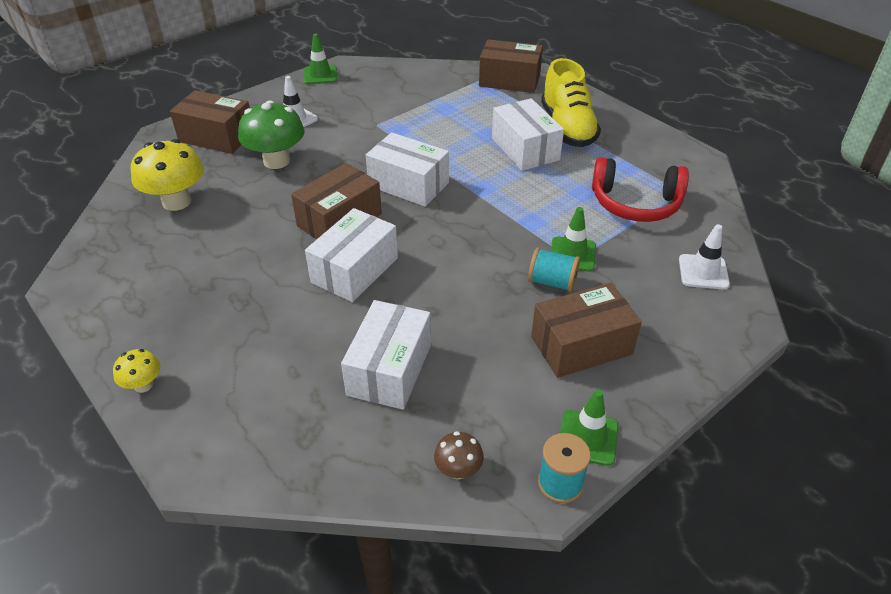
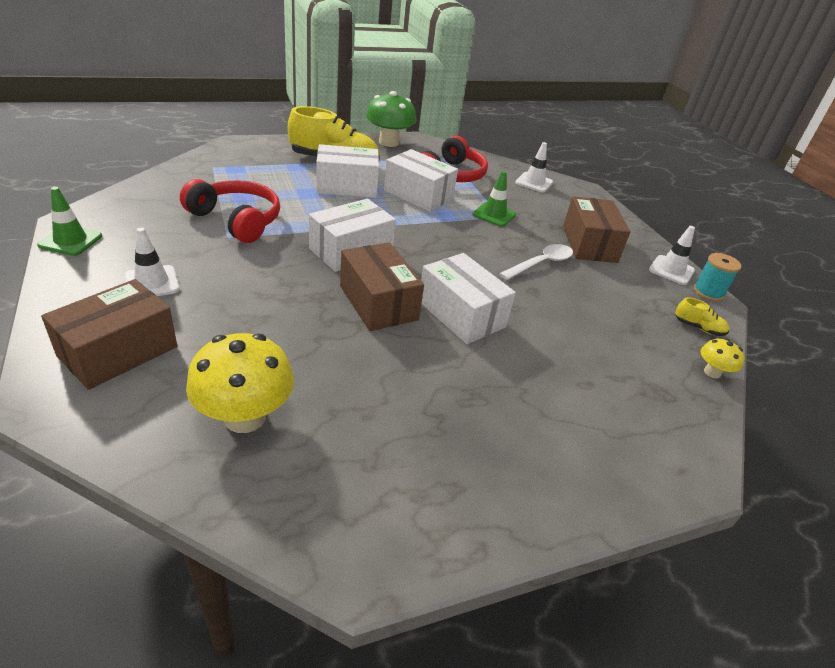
camera: 75 degrees left, 5 degrees down
(143, 385) = (583, 501): yellow mushroom -> yellow mushroom (712, 372)
(276, 161) = (231, 316): green mushroom -> green mushroom (389, 142)
(389, 369) = (595, 330): white box -> white box (418, 195)
(405, 119) = (236, 220): none -> red headphones
(458, 470) = (698, 328): brown mushroom -> yellow shoe
(493, 309) = (541, 263): none -> white spoon
(509, 80) = (231, 157): brown box -> none
(552, 282) = (521, 232): turquoise spool -> none
(588, 437) = (671, 270): green traffic cone -> white traffic cone

